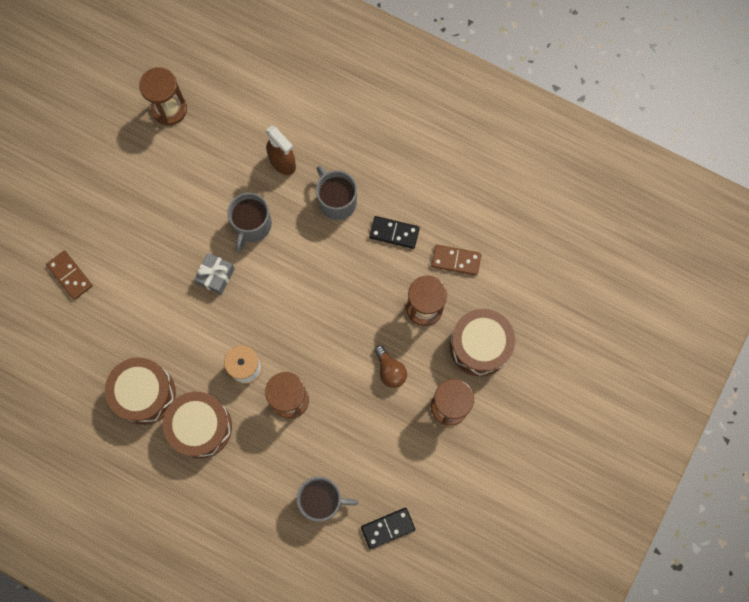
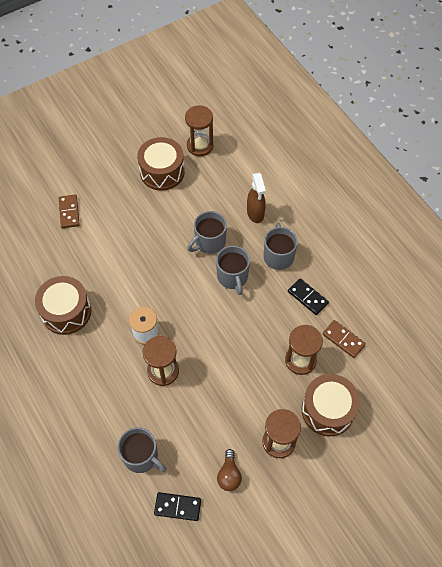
camera: 30 degrees right, 15 degrees down
(201, 427) = (89, 355): brown drum -> brown drum (162, 172)
(215, 276) = (164, 261): grey gift -> none
(301, 253) = (232, 277): none -> grey mug
(390, 370) = (248, 390): brown light bulb -> brown light bulb (229, 475)

